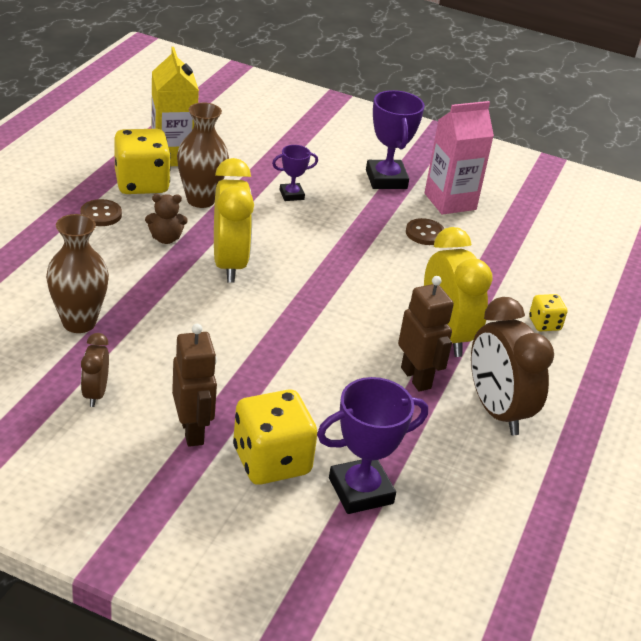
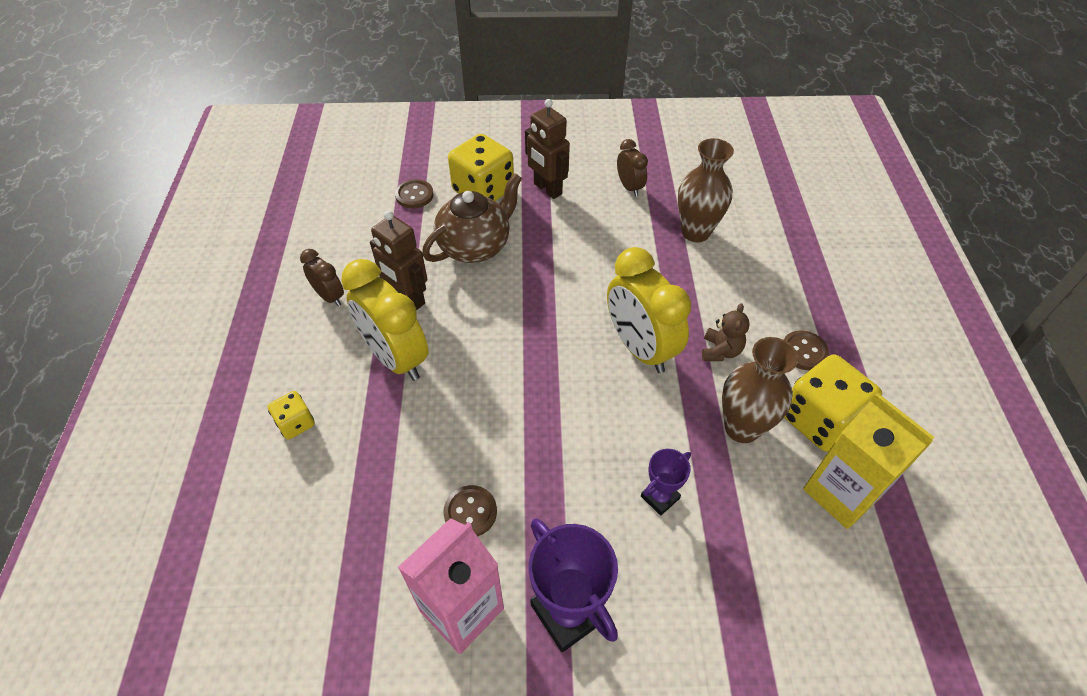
camera: 160 degrees right, 15 degrees up
(165, 238) = (720, 351): brown teddy bear -> brown teddy bear turned 135 degrees clockwise
(320, 400) = (475, 246): none -> brown teapot
(361, 491) = (414, 195): purple trophy -> brown button
(497, 411) = (329, 297): brown clock -> brown clock, size x0.52

